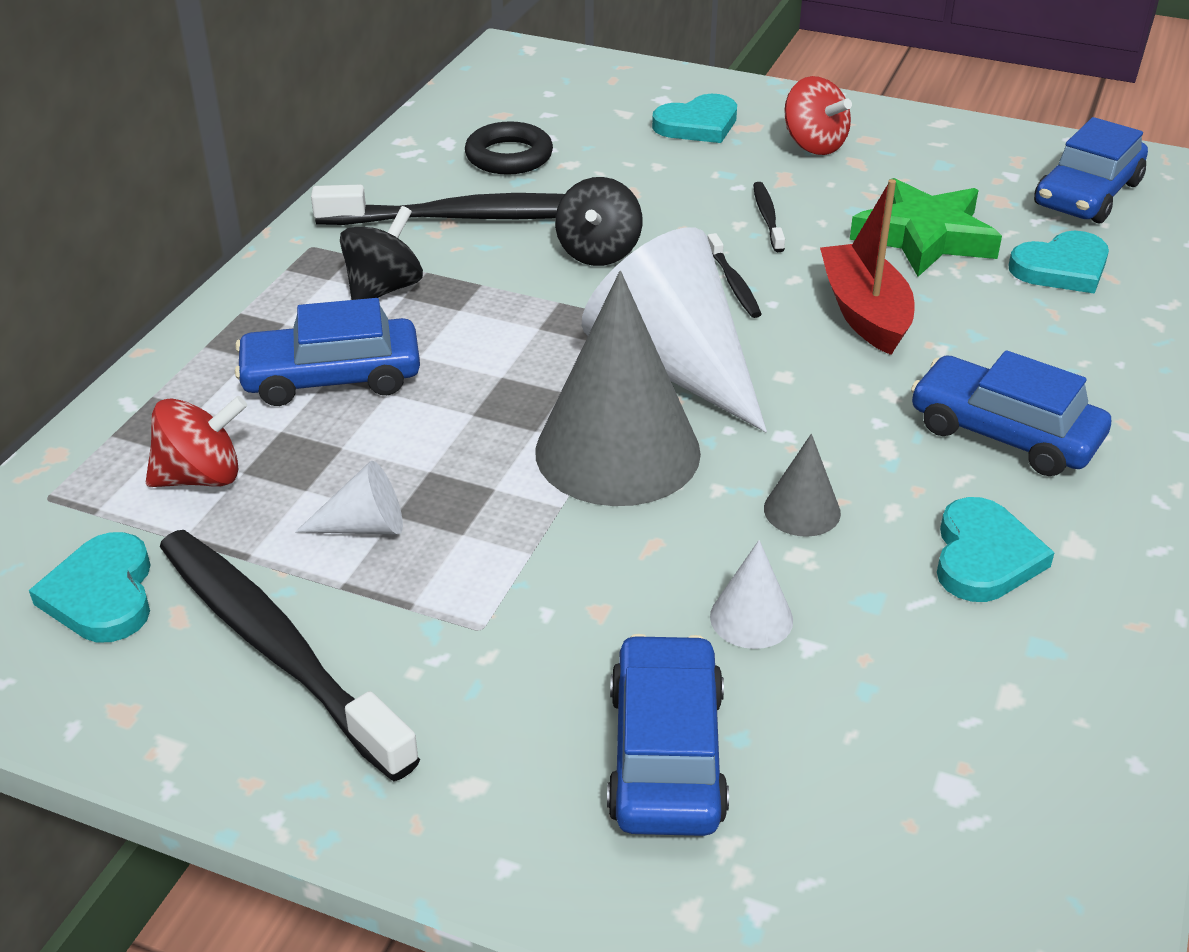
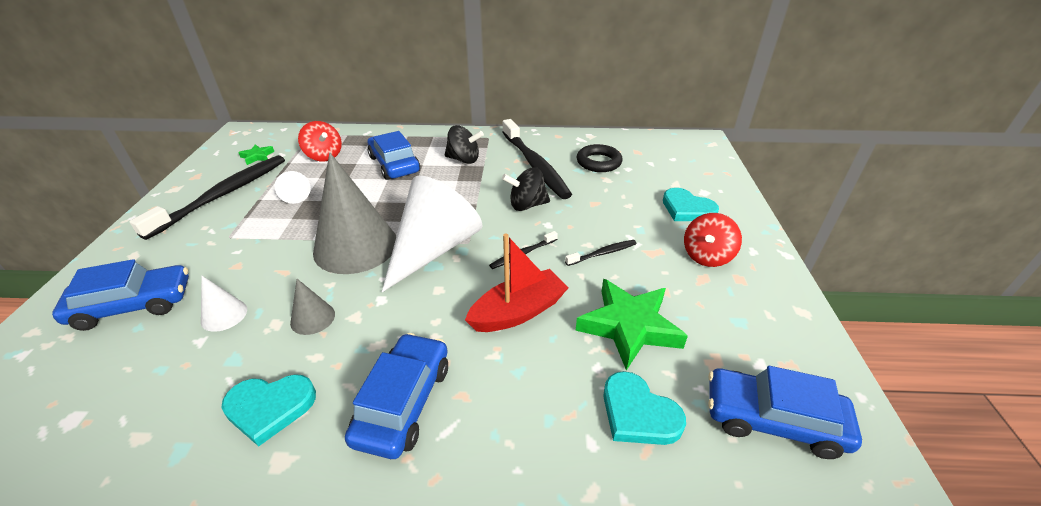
camera: 70 degrees right, 0 degrees up
(102, 594) = (257, 156): turquoise heart -> green star

